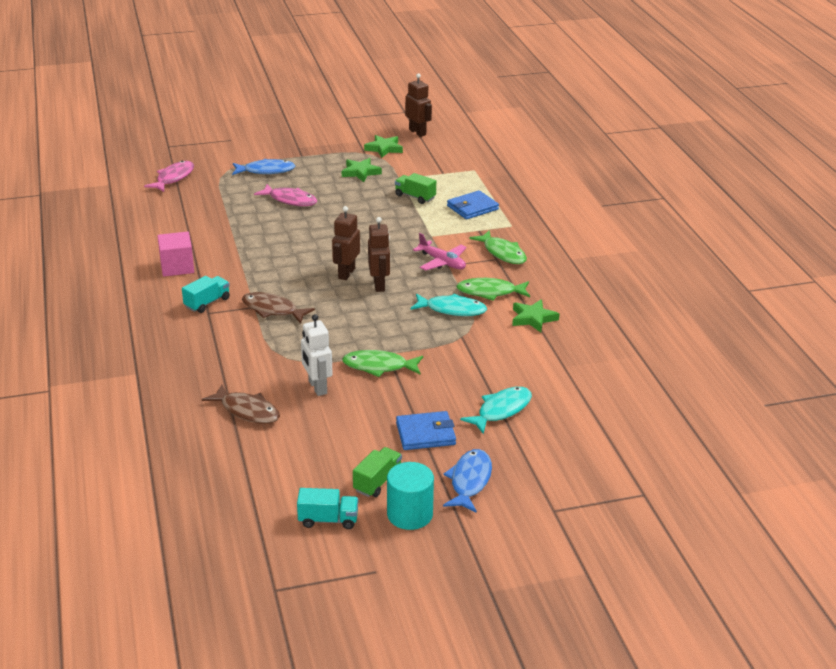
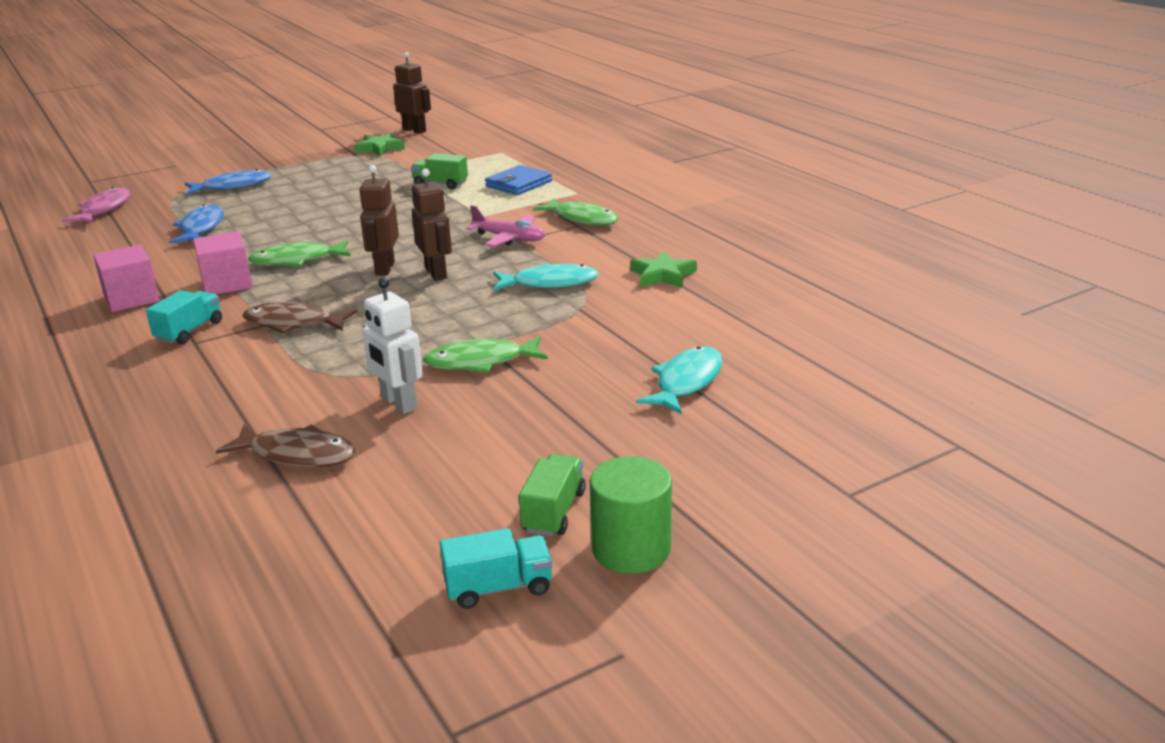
camera: 15 degrees left, 5 degrees down
(239, 266) = (227, 283): none -> pink cube
(290, 200) = (276, 209): pink fish -> none
(360, 172) = (359, 172): green star -> none
(410, 514) = (631, 549): turquoise cylinder -> green cylinder
(425, 434) = (594, 431): blue wallet -> none
(469, 481) = (697, 481): blue fish -> blue fish (201, 228)
(490, 292) = (590, 258): green fish -> green fish (297, 260)

